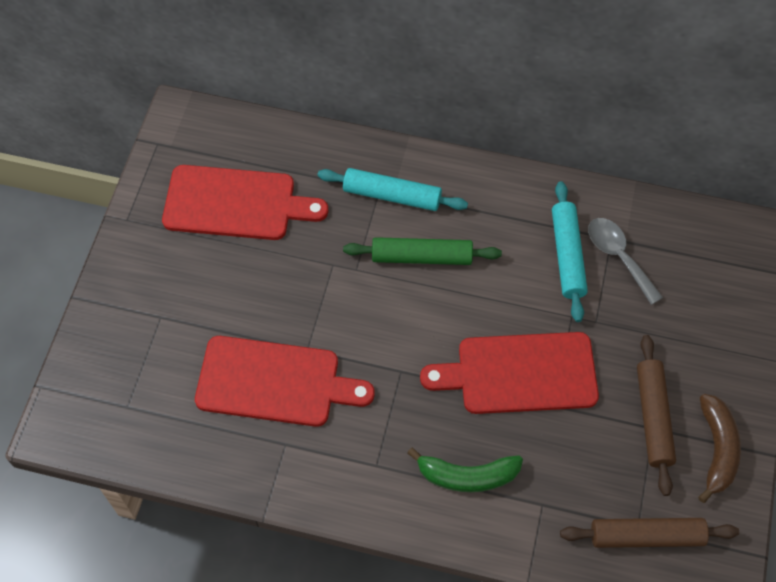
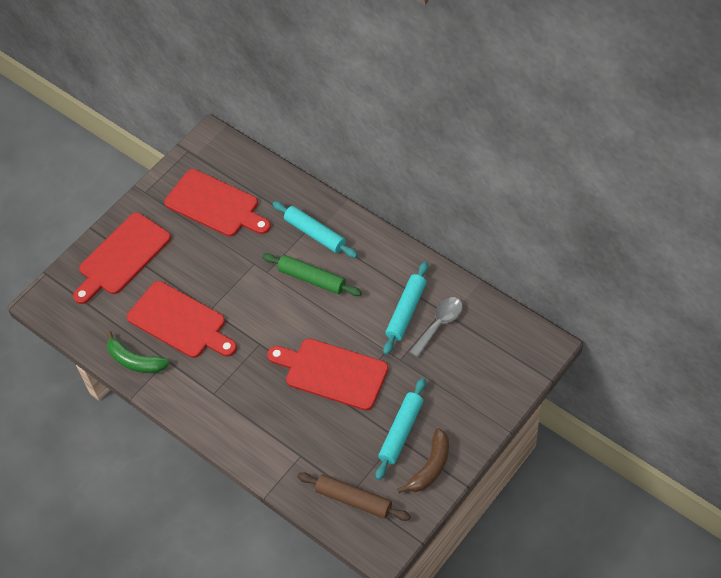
camera: 30 degrees right, 5 degrees down
(142, 321) = (122, 257): none -> red cutting board
(467, 476) = (264, 421): green banana -> green banana (135, 361)
(618, 256) = (439, 324): grey spoon -> grey spoon turned 45 degrees clockwise
(653, 417) = (401, 432): brown rolling pin -> turquoise rolling pin

